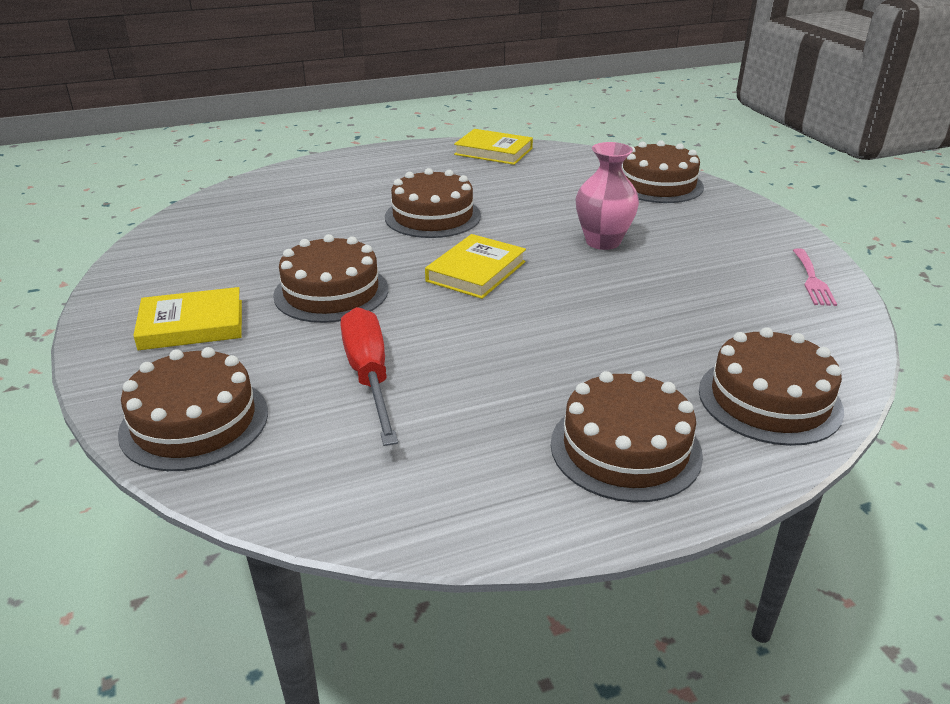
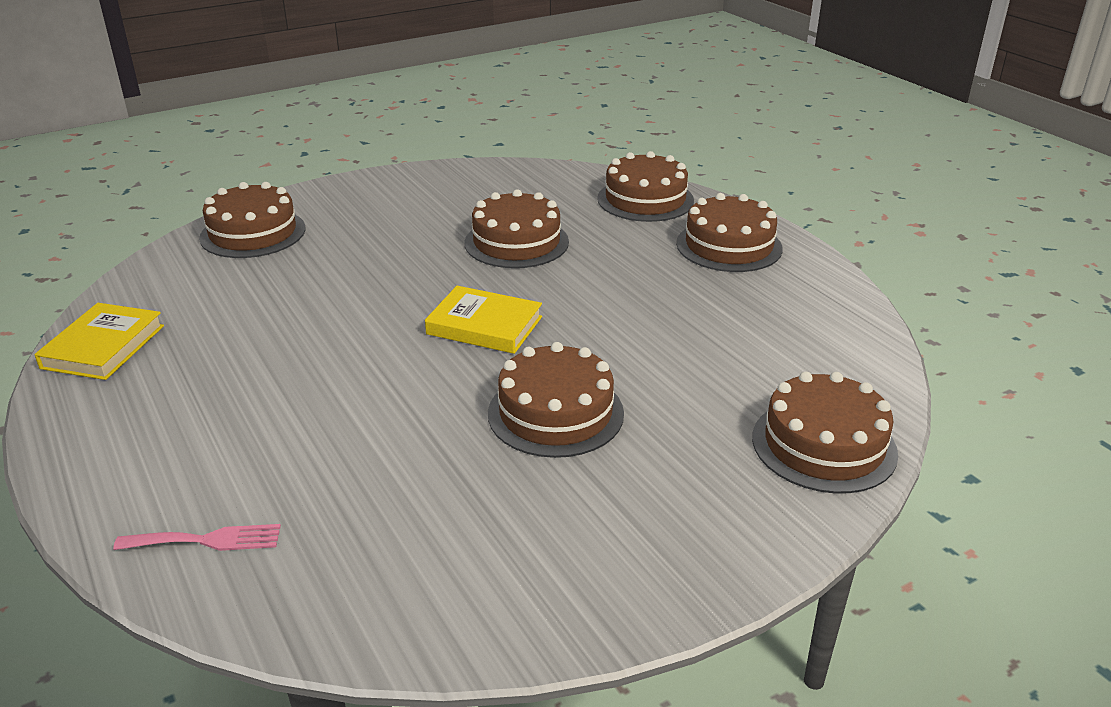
camera: 100 degrees left, 0 degrees up
(192, 325) = (664, 503): yellow book -> none
(369, 376) = (701, 360): red screwdriver -> none
(433, 216) = (339, 370): brown cake -> brown cake (516, 242)
(603, 242) = (404, 260): pink vase -> none
(812, 280) = (467, 175): pink fork -> pink fork (207, 540)

